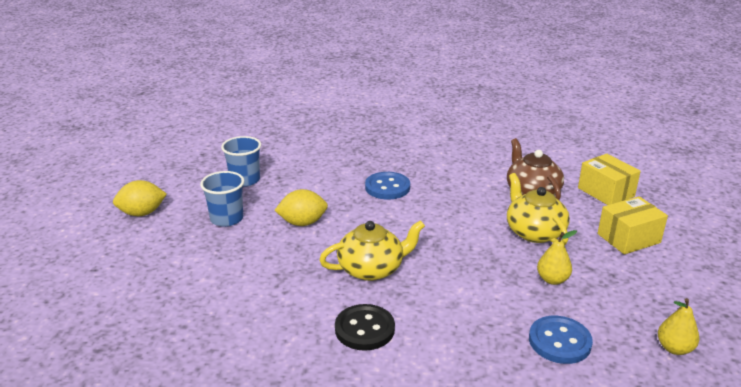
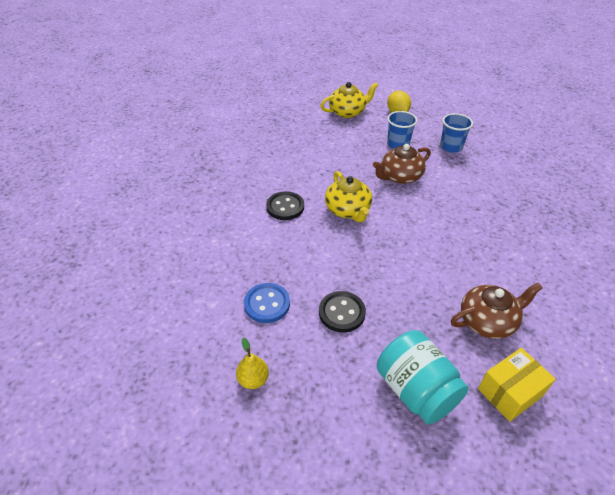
camera: 90 degrees right, 15 degrees up
(302, 223) = (400, 176): yellow lemon -> brown teapot
(387, 187) = (464, 219): blue button -> none
(534, 232) = (413, 311): yellow teapot -> yellow teapot (348, 112)
(552, 280) = (342, 313): yellow pear -> black button
(628, 238) = (416, 390): yellow box -> turquoise jar

